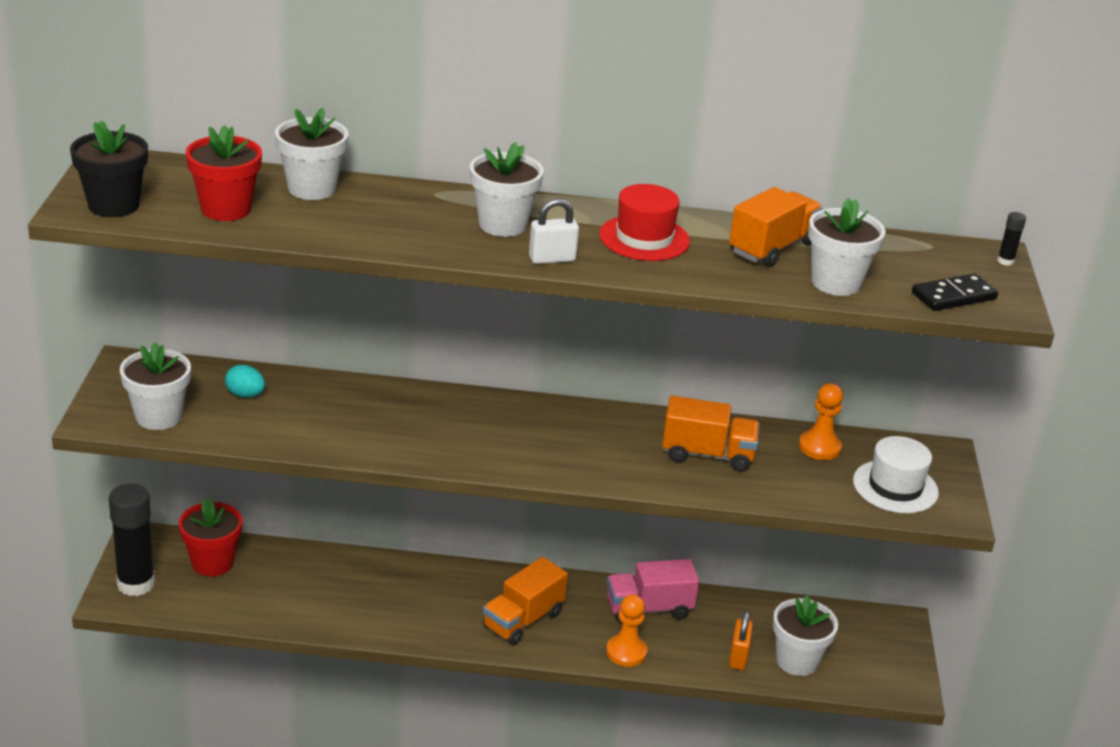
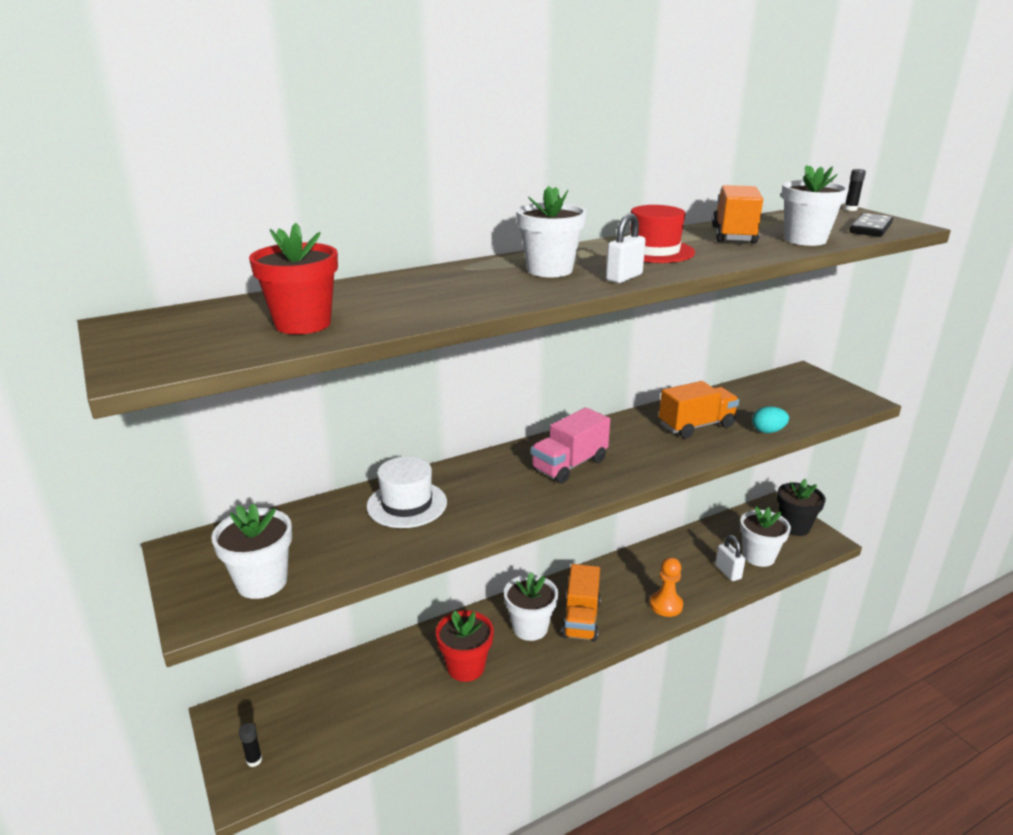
camera: 30 degrees left, 5 degrees down
(113, 205) = (177, 354): black flower pot -> black flower pot (794, 527)
(136, 584) = (254, 760): black glue stick -> black glue stick, size x0.40
(212, 563) = (308, 702): red flower pot -> red flower pot (466, 667)
(245, 395) = (324, 527): turquoise egg -> turquoise egg (768, 431)
(312, 189) = (359, 290): white flower pot -> white flower pot (530, 627)
(648, 608) = (645, 568): pink truck -> pink truck (569, 465)
(738, 657) = (728, 572): orange padlock -> white padlock
(819, 447) = (745, 395): orange pawn -> none
(895, 487) = (814, 400): white hat -> white hat (407, 504)

